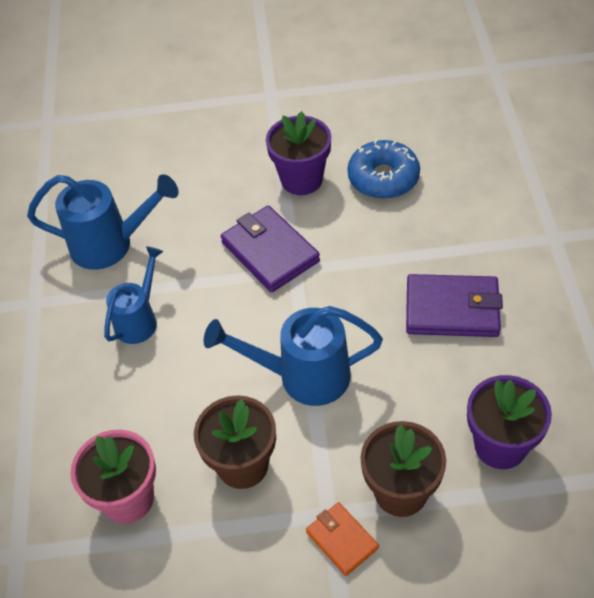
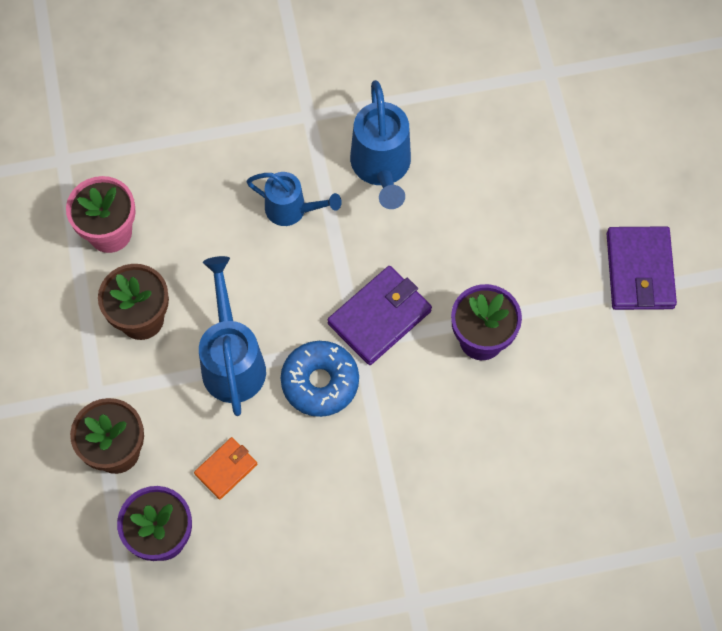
camera: 80 degrees right, 15 degrees up
(342, 540) = (73, 405): orange wallet -> orange wallet (226, 469)
(383, 178) = (489, 423): blue donut -> blue donut (320, 382)
(452, 309) = (314, 495): purple wallet -> purple wallet (639, 270)

